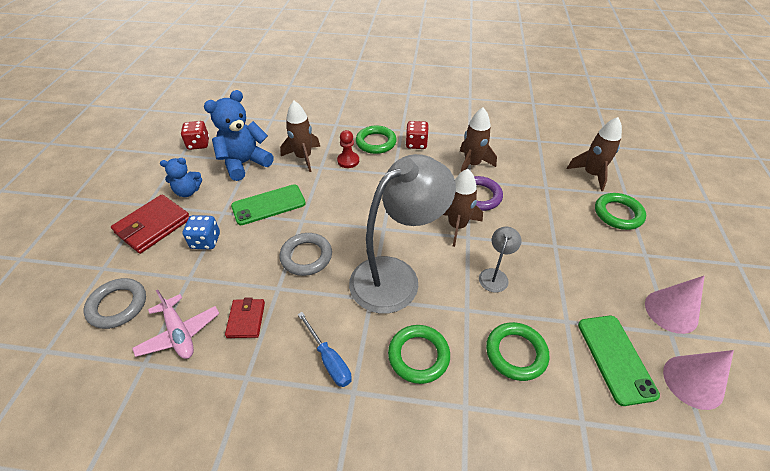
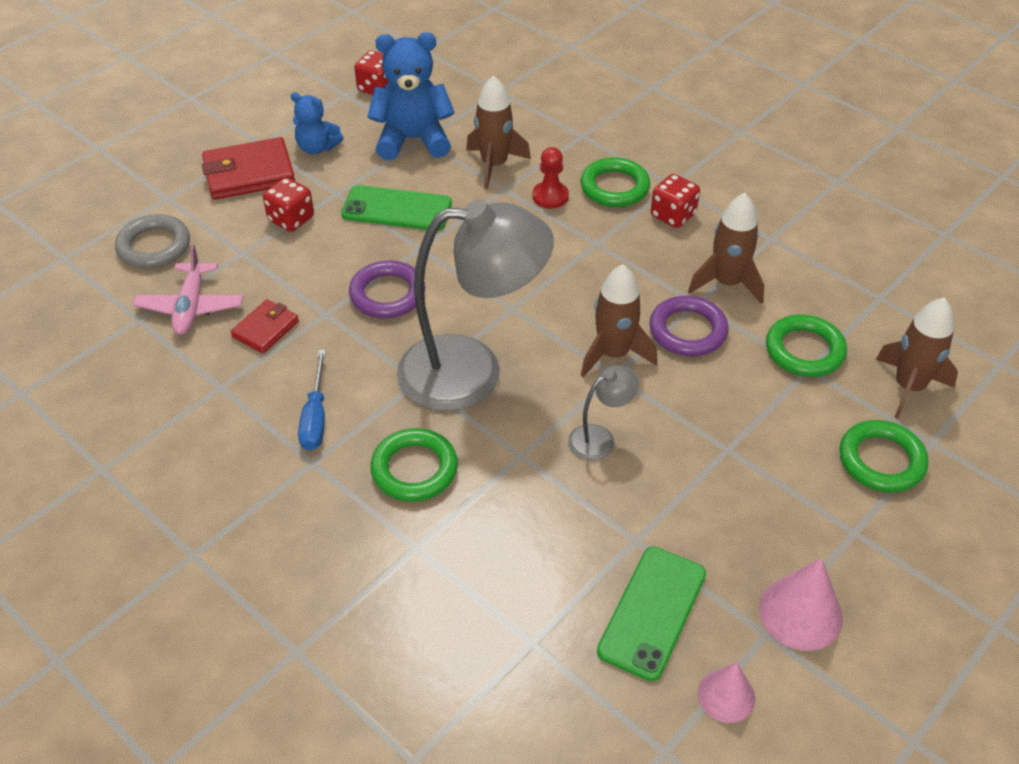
camera: 35 degrees right, 0 degrees up
(206, 241) = (291, 219): blue dice -> red dice
(306, 256) = (387, 294): grey ring -> purple ring
(516, 353) = (531, 533): green ring -> green ring (804, 350)
(693, 381) = (726, 695): pink cone -> pink cone, size x0.65

